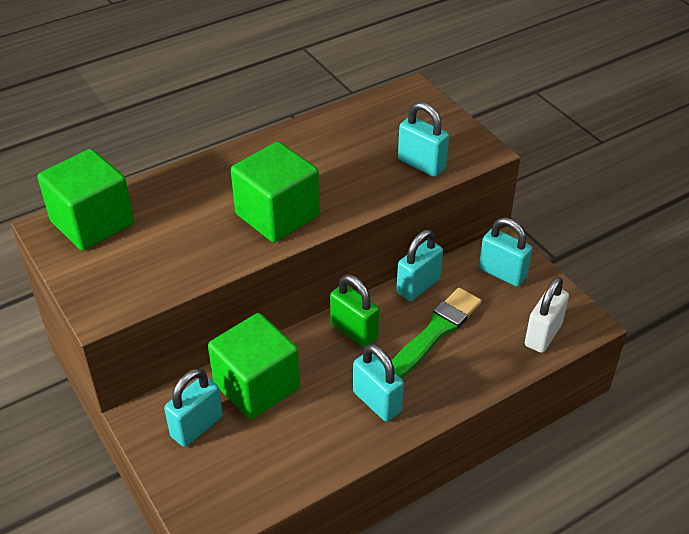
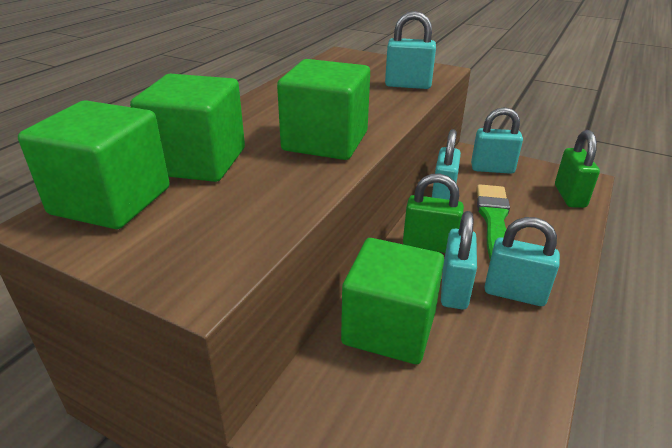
camera: 30 degrees left, 10 degrees down
(169, 204) = (198, 161): none -> green cube
(197, 426) = (365, 401): turquoise padlock -> turquoise padlock (454, 290)
(543, 335) = (569, 196): white padlock -> green padlock

